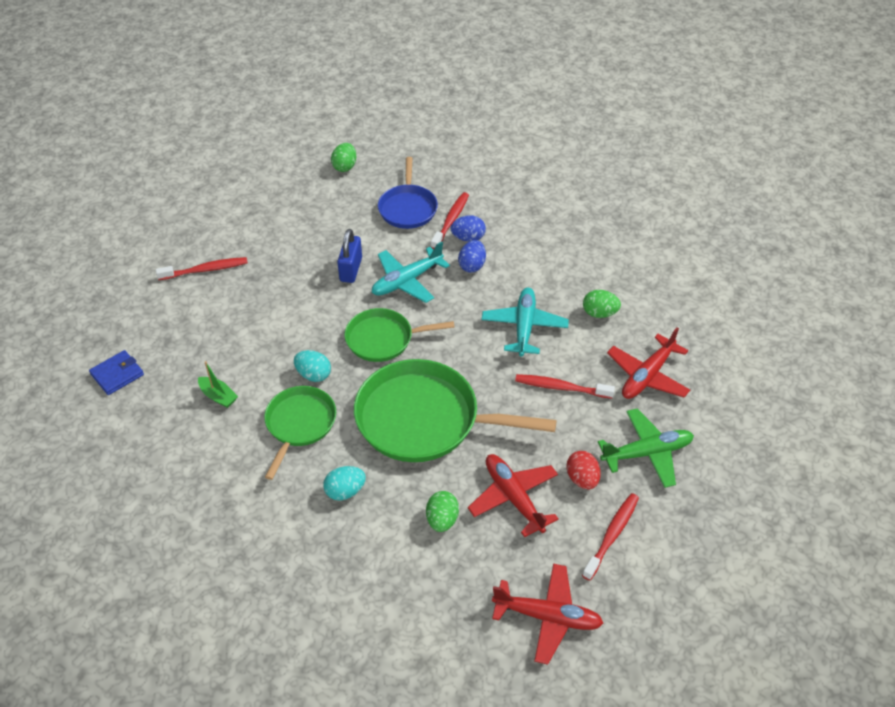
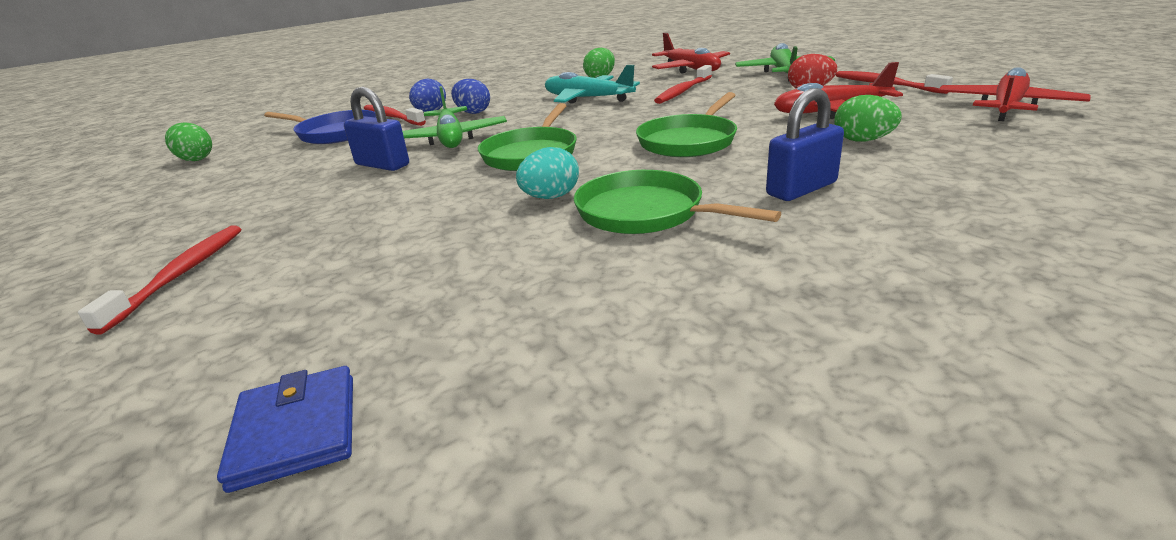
camera: 65 degrees left, 20 degrees down
(218, 396) = (518, 282): green boat -> none
(345, 491) = (801, 189): turquoise egg -> blue padlock
(407, 281) = (451, 139): turquoise plane -> green plane
(424, 419) = (689, 141): green pan -> green pan, size x0.58

